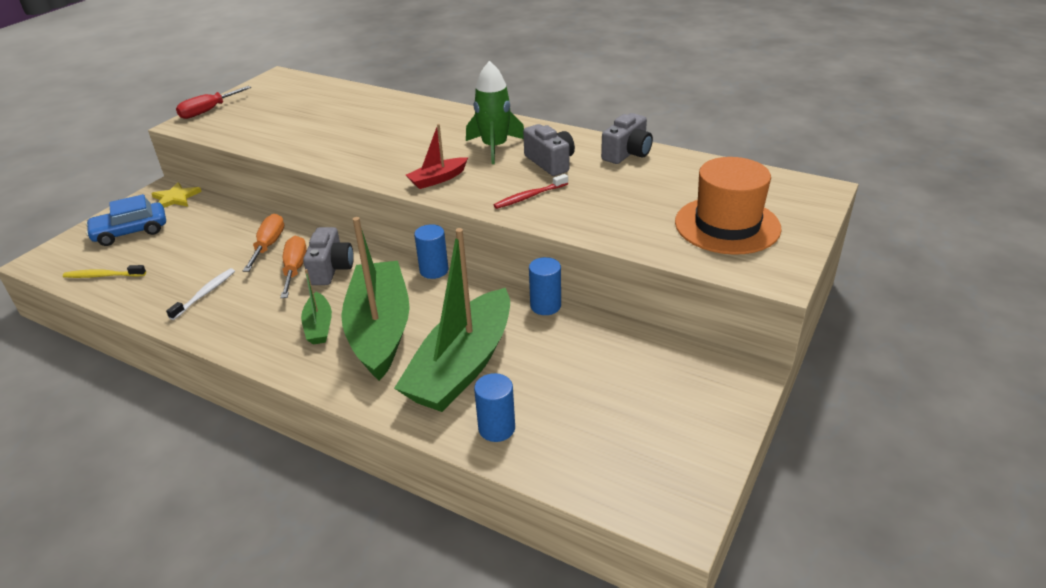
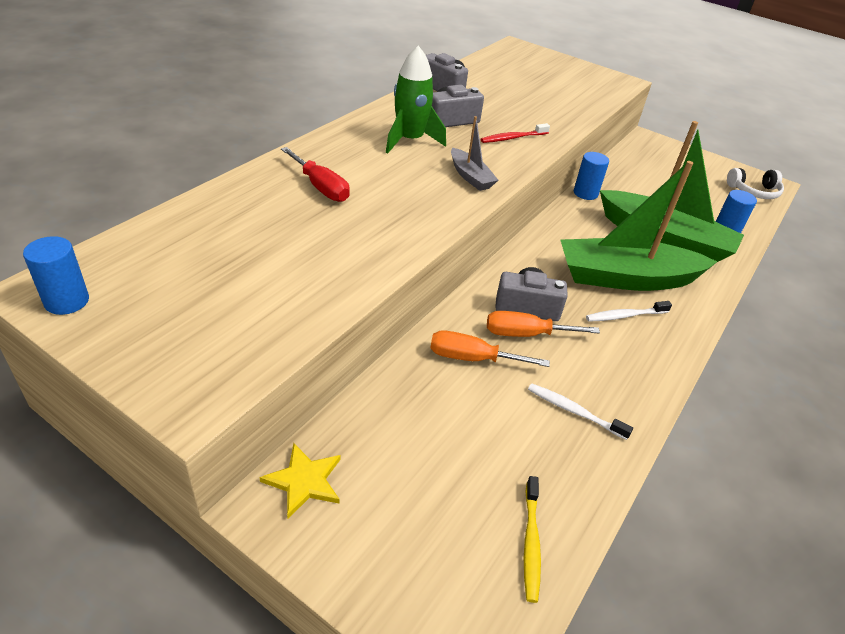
camera: 90 degrees left, 5 degrees up
(130, 232) = (404, 530): blue car -> none
(208, 111) = (150, 373): red screwdriver -> red screwdriver (321, 187)
(319, 326) = (625, 316): green boat -> white toothbrush
(434, 270) = (534, 241): blue cylinder -> blue cylinder (67, 301)
(438, 179) = (470, 177): red boat -> grey boat
(529, 196) = (513, 138): red toothbrush -> red toothbrush turned 90 degrees clockwise
(635, 486) = (754, 191): none -> white headphones
(727, 225) = (562, 80): orange hat -> none

